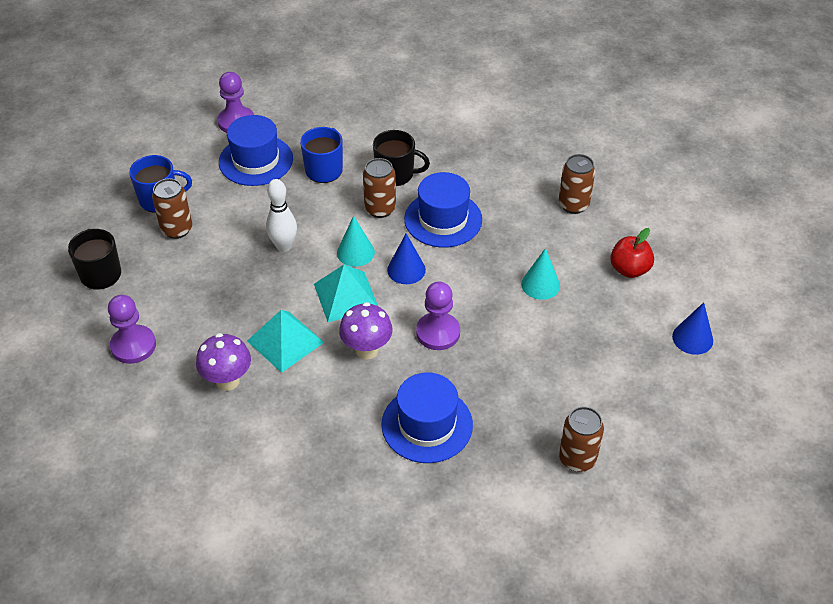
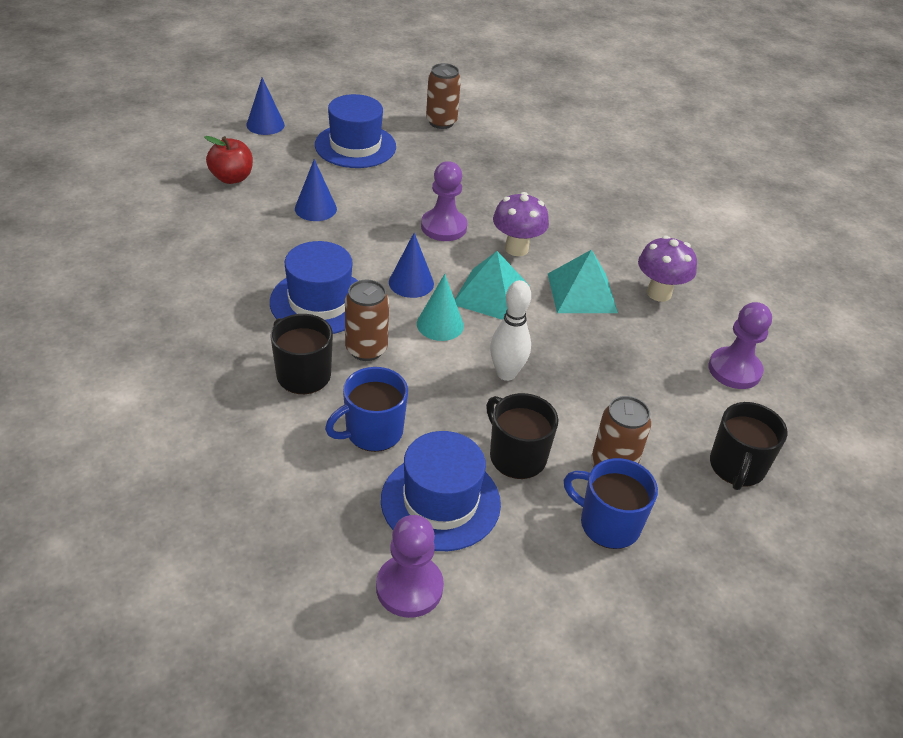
camera: 145 degrees left, 5 degrees down
(236, 203) = (516, 456): none -> black mug
(427, 424) = (521, 186): blue hat -> blue hat (355, 146)
(540, 284) = (315, 208): turquoise cone -> blue cone
(573, 205) = (188, 241): brown can -> none

